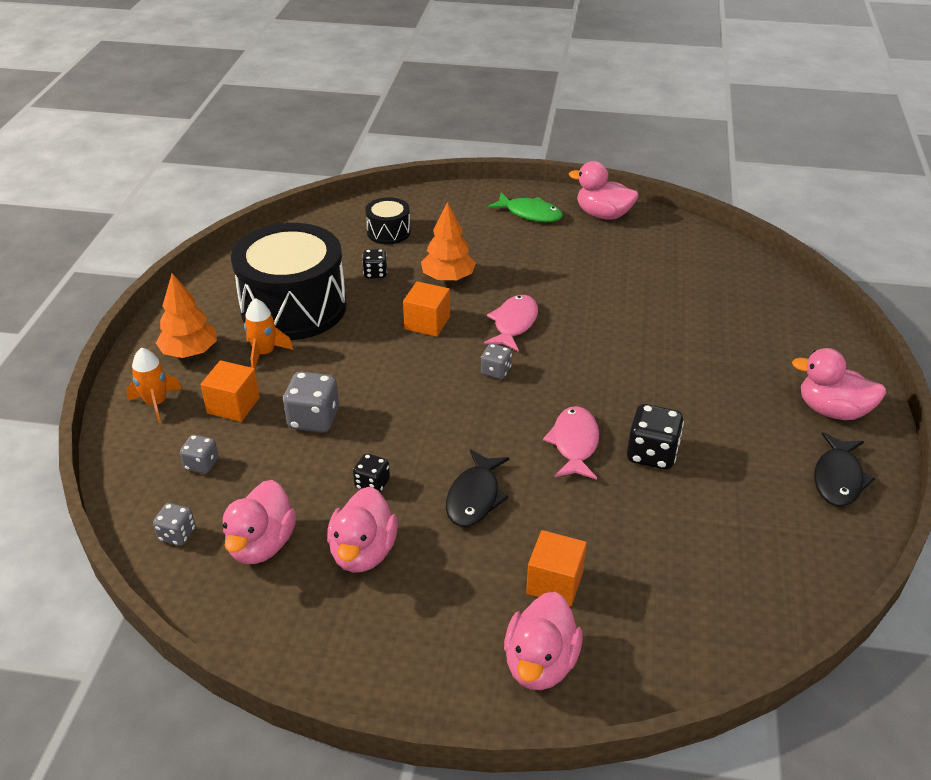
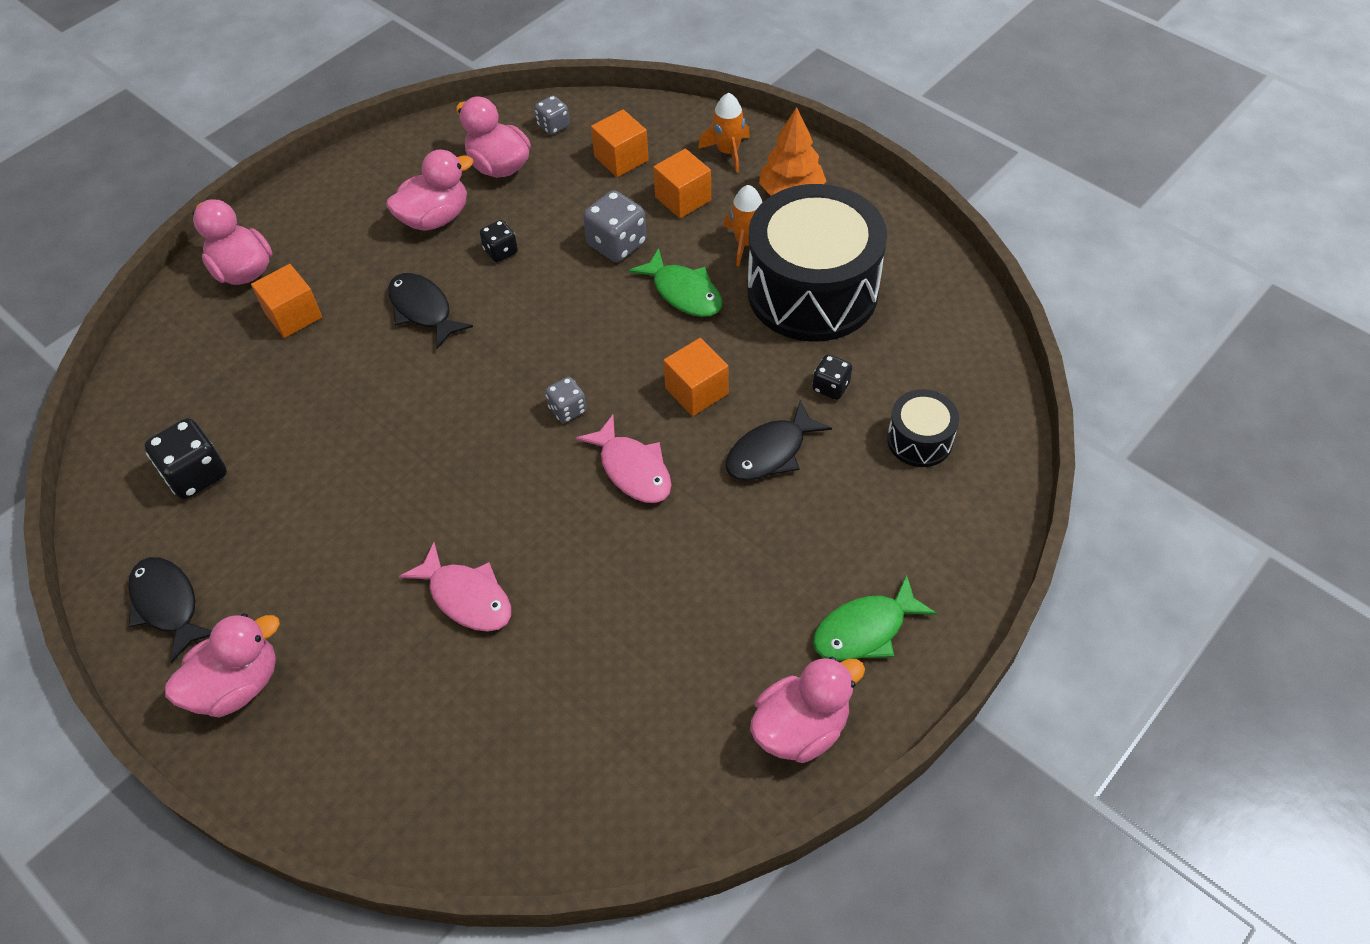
camera: 125 degrees right, 15 degrees up
(201, 464) = (621, 158): grey dice -> orange cube
(340, 363) = (684, 292): none -> green fish
(363, 552) = (435, 218): pink duck -> pink duck turned 105 degrees clockwise
(448, 278) = (770, 452): orange tree -> black fish
(574, 443) = (414, 415): pink fish -> pink fish (467, 597)
(652, 454) = (345, 468): black dice -> black dice (196, 474)

